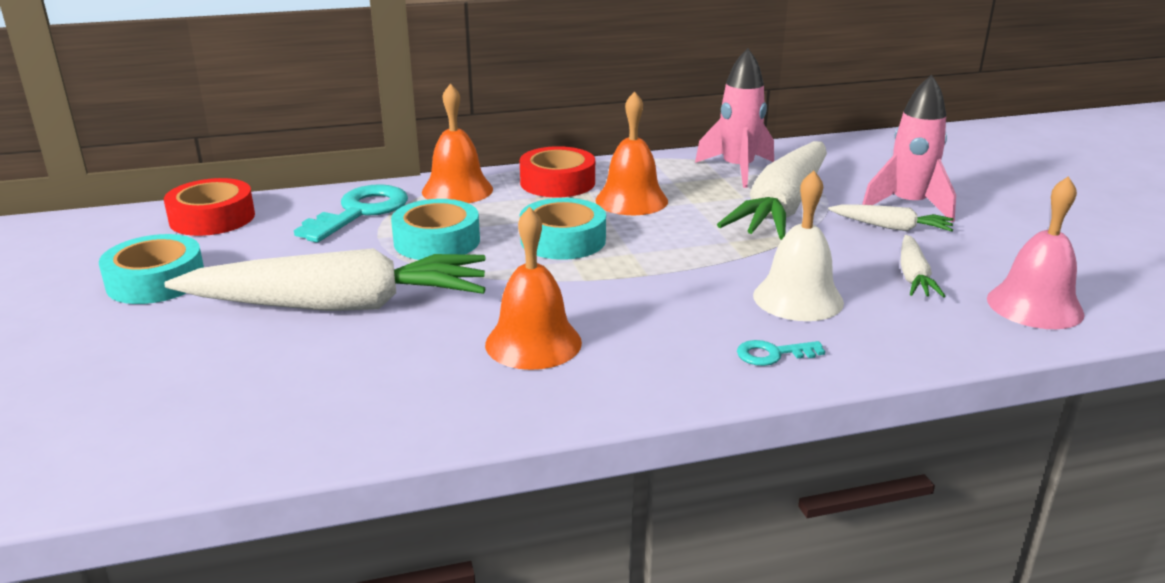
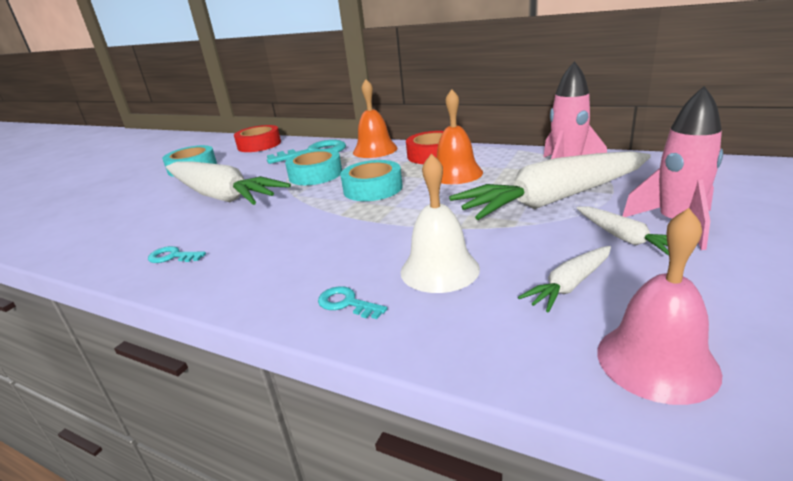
camera: 45 degrees right, 0 degrees up
(459, 392) = (172, 256): none -> turquoise key
(533, 343) = (248, 242): orange bell -> none

